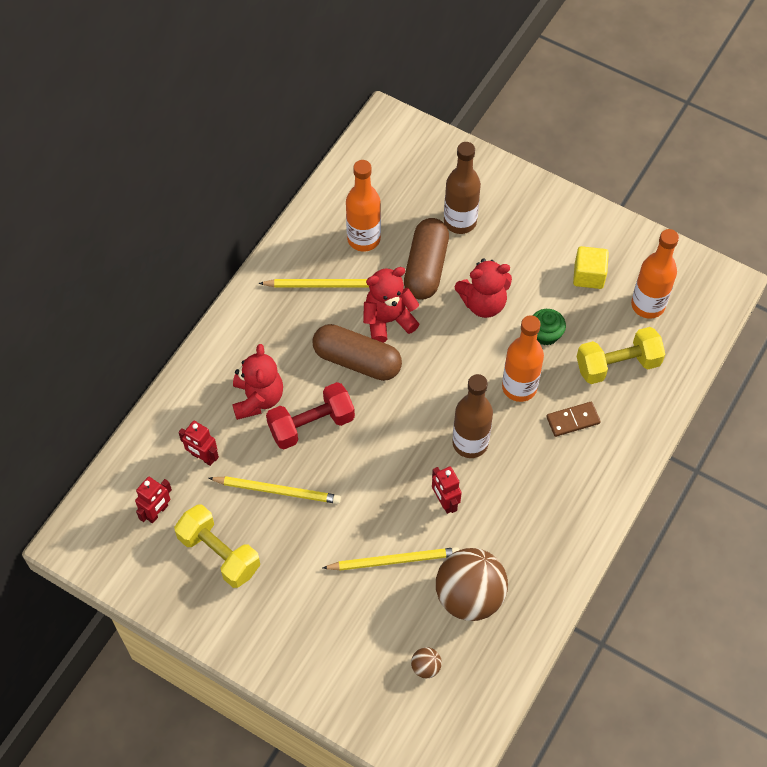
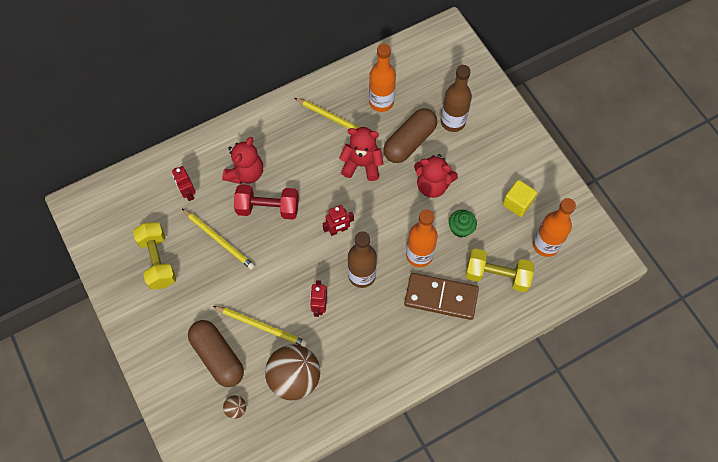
camera: 30 degrees right, 5 degrees up
(157, 512) = (138, 214): red robot -> red robot (338, 230)
(357, 361) = (324, 181): brown capsule -> brown capsule (218, 356)
(573, 420) = (441, 297): brown domino -> brown domino, size x1.83

